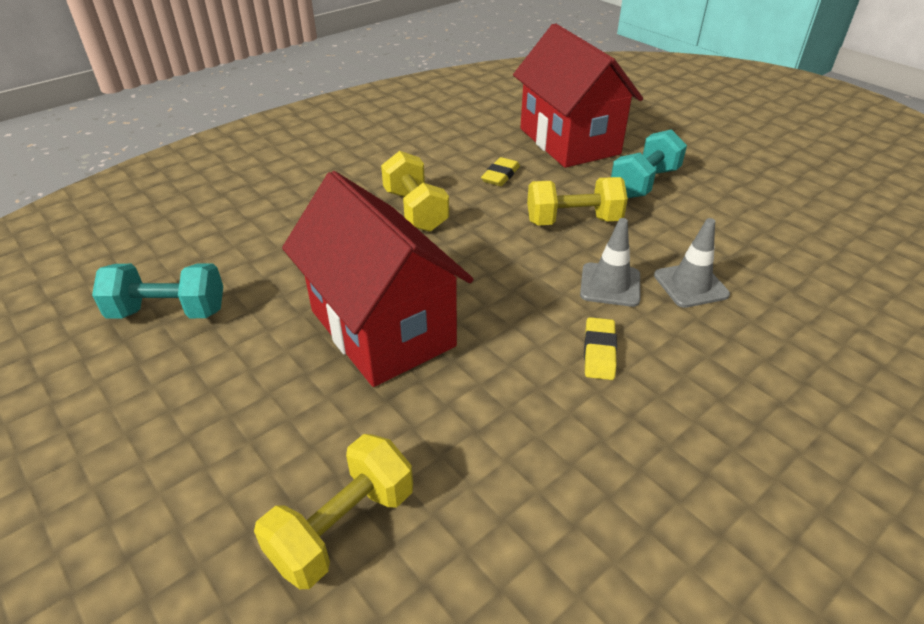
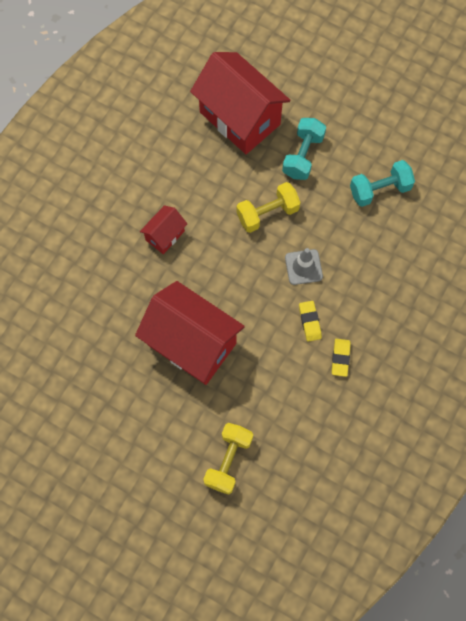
camera: 20 degrees left, 30 degrees up
(168, 312) = (68, 373): turquoise dumbbell -> turquoise dumbbell (379, 190)
(415, 210) = (165, 235): yellow dumbbell -> red house
(500, 175) = (205, 178): yellow eraser -> yellow eraser (340, 358)
(690, 285) = (347, 252): grey traffic cone -> none

